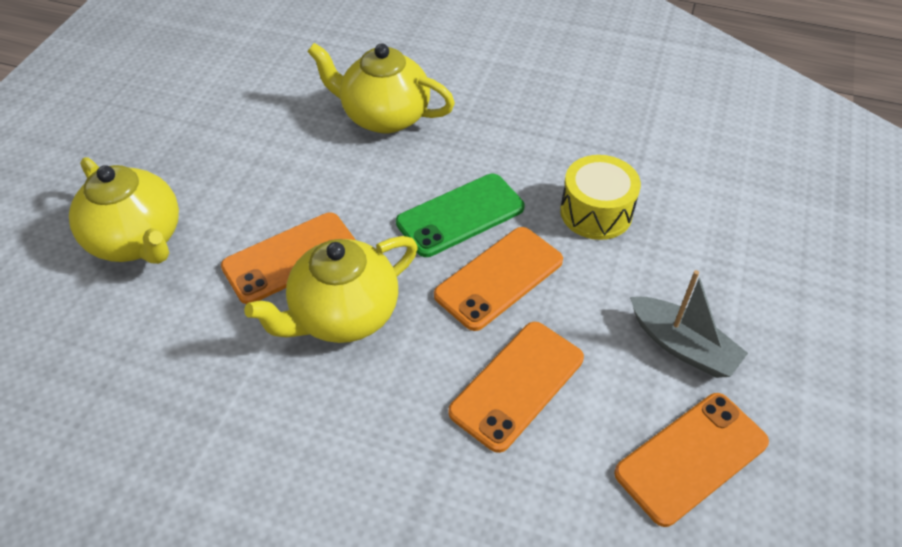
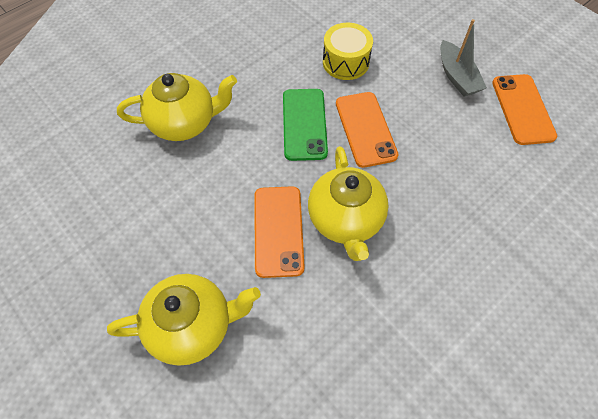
camera: 60 degrees left, 10 degrees up
(384, 116) = (184, 123): yellow teapot -> yellow teapot turned 150 degrees counterclockwise
(517, 385) = (444, 157): orange phone -> none
(682, 346) = (457, 76): grey boat -> grey boat turned 90 degrees clockwise

